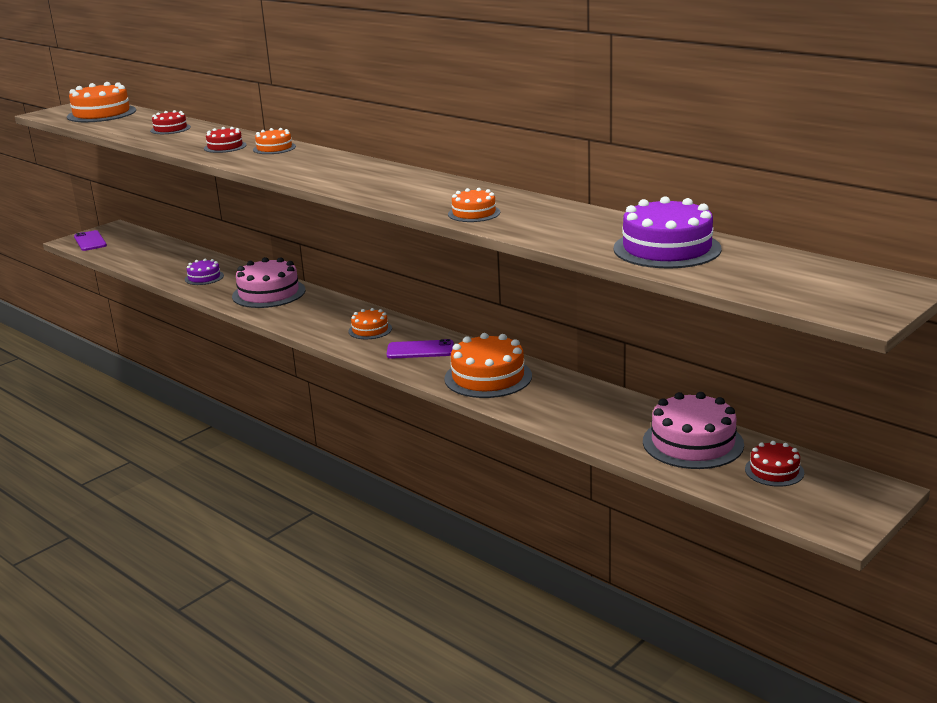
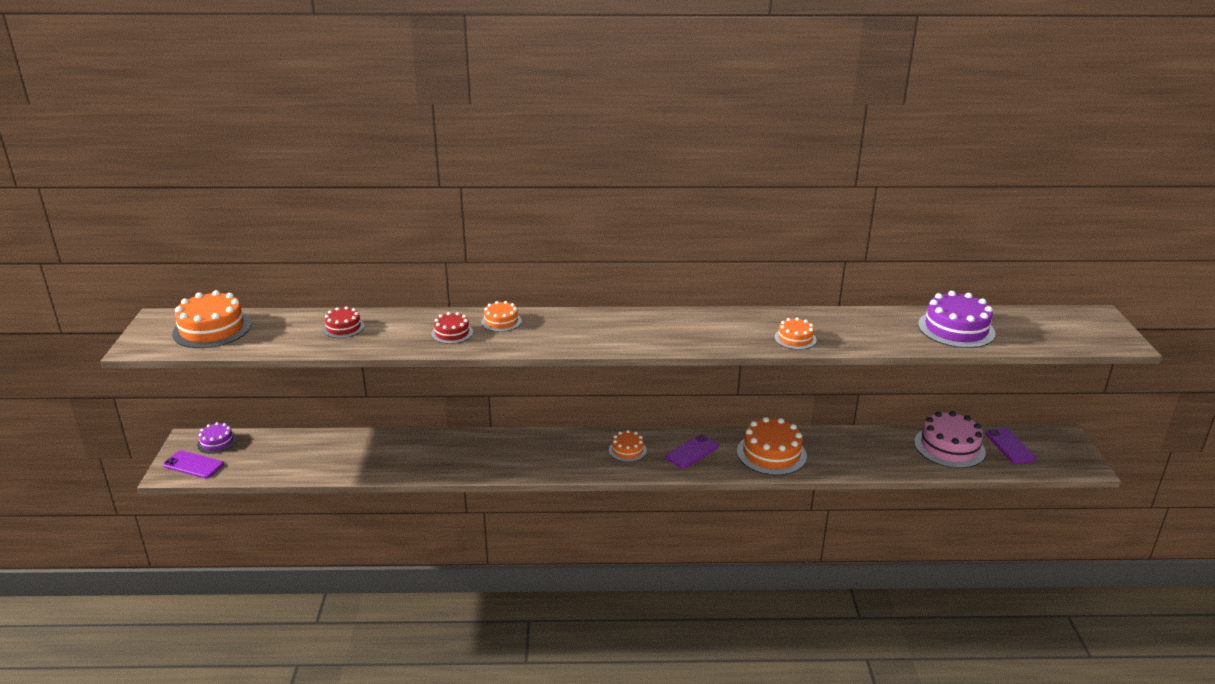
camera: 45 degrees left, 5 degrees up
(204, 277) = (397, 458): purple cake -> purple cake (217, 442)
(269, 293) = (486, 450): pink cake -> none
(774, 471) = (1010, 446): red cake -> purple phone

